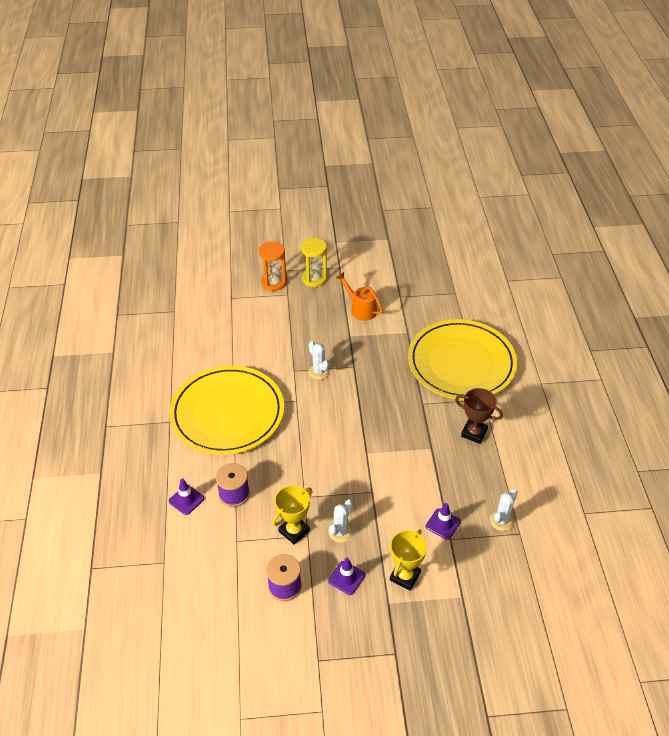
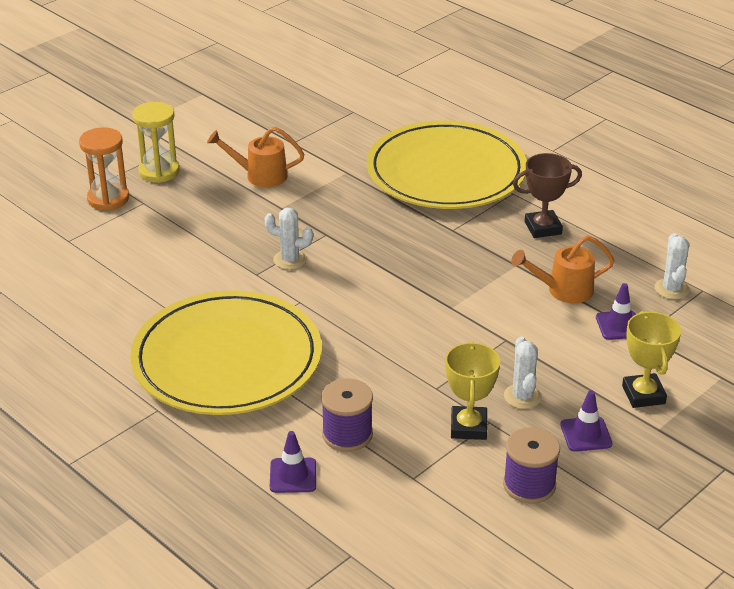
camera: 40 degrees left, 10 degrees down
(438, 481) = (563, 290): none -> orange watering can

